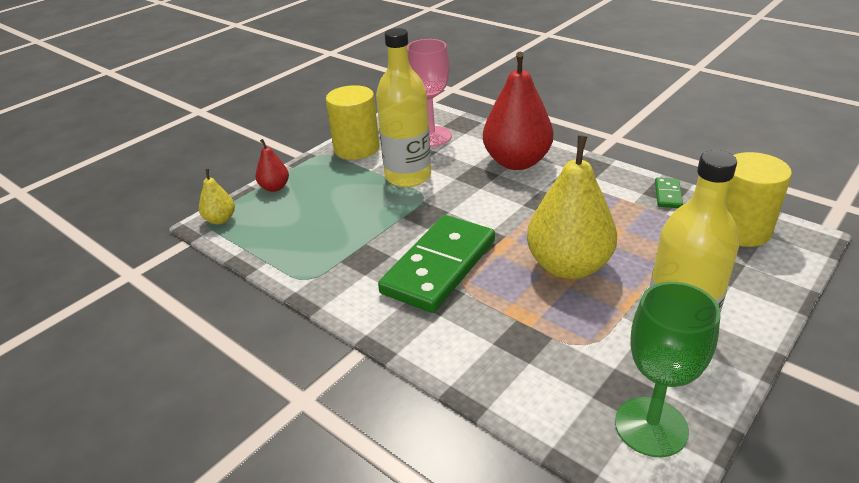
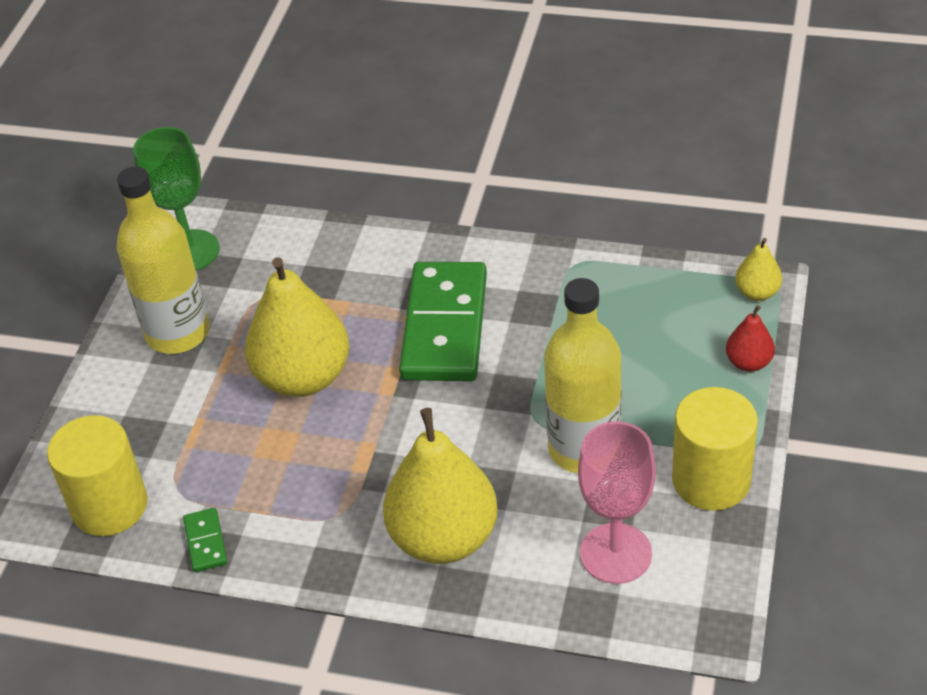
camera: 155 degrees right, 10 degrees up
(516, 162) = (444, 538): red pear -> yellow pear

